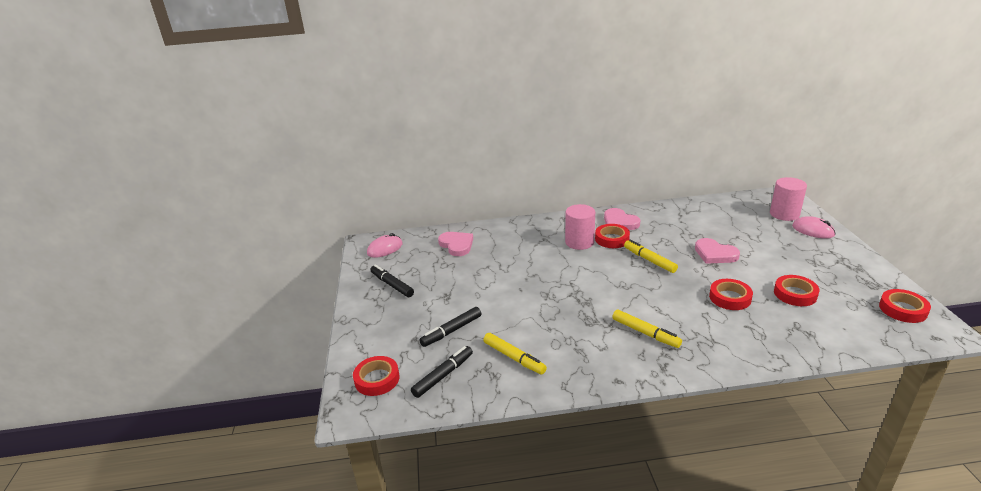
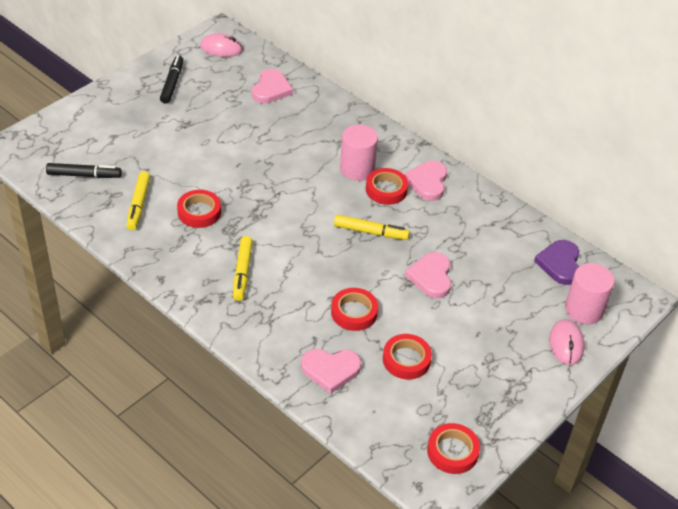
camera: 45 degrees right, 15 degrees up
(377, 379) = (51, 142): red tape -> red tape (199, 212)
(451, 331) = (141, 152): black marker -> none
(649, 260) = (370, 232): yellow marker -> yellow marker turned 90 degrees clockwise
(736, 207) = (560, 264): none -> purple heart
(788, 332) = (330, 370): none -> pink heart

